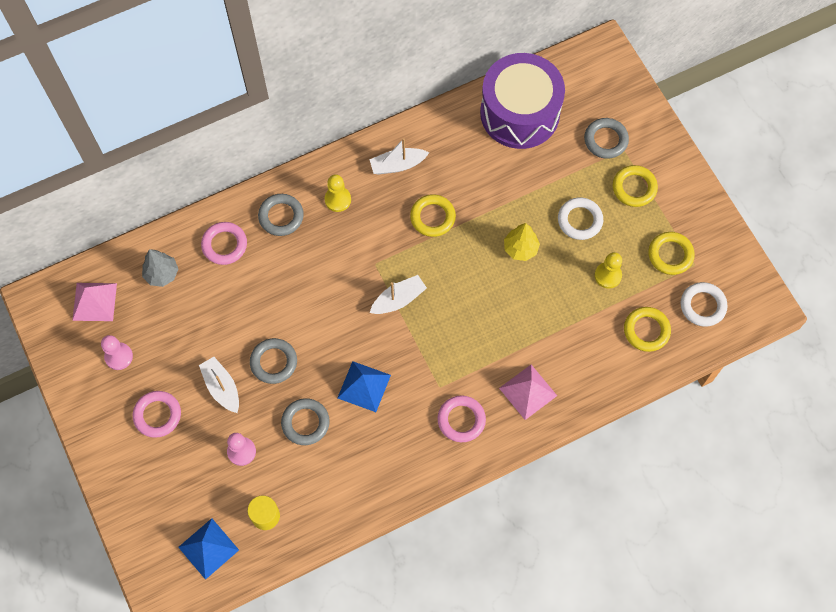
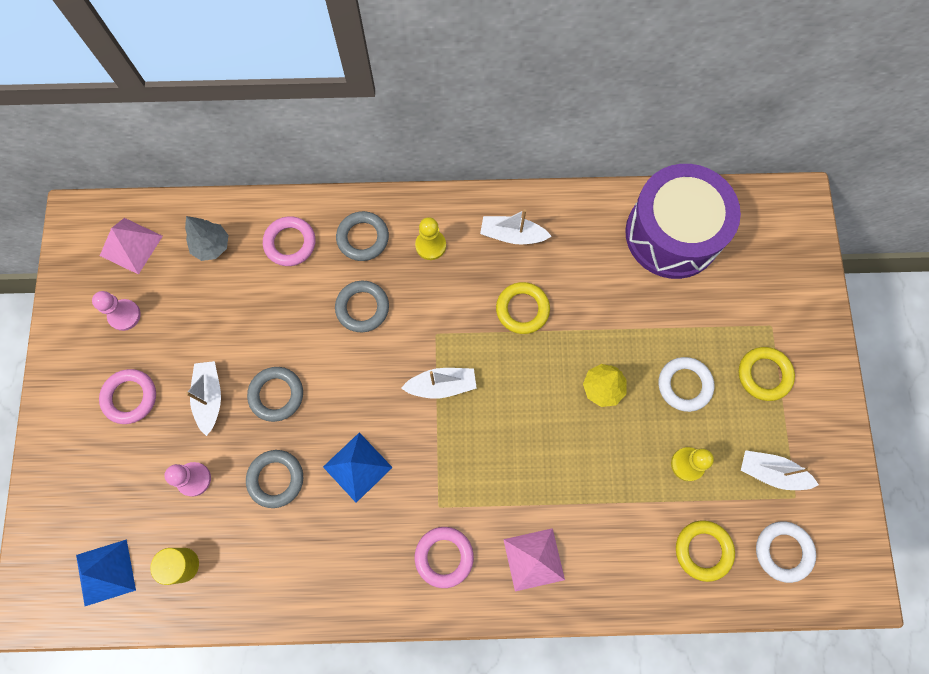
camera: 25 degrees right, 5 degrees up
(605, 140) = (756, 305): grey ring -> grey ring (362, 308)
(670, 255) = (771, 472): yellow ring -> white boat

